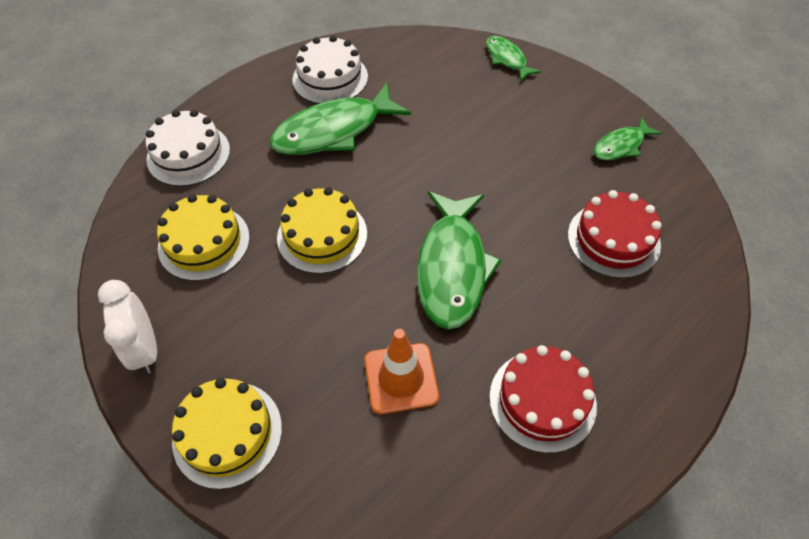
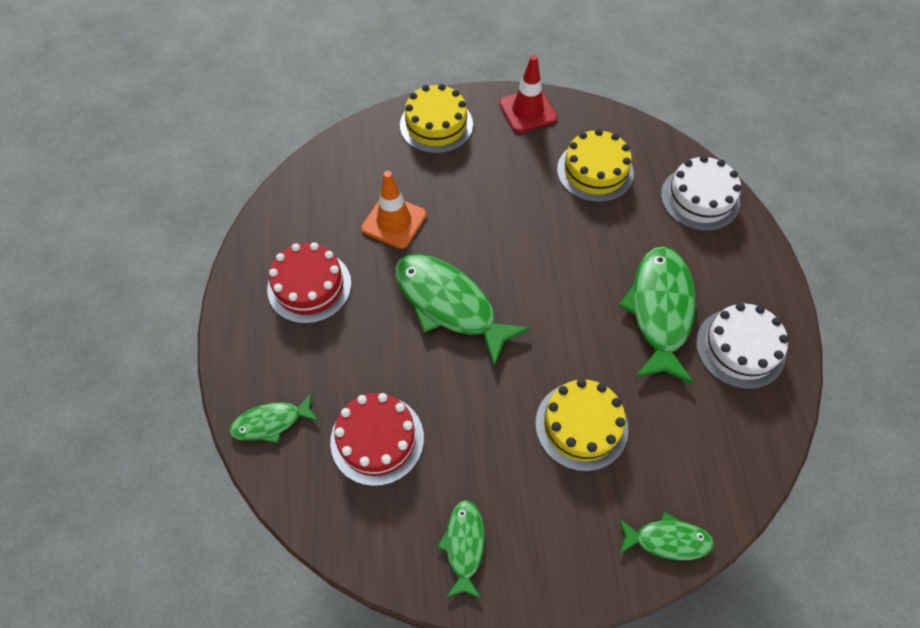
camera: 125 degrees right, 5 degrees up
(145, 349) = (527, 111): white clock -> red traffic cone
(322, 235) = (546, 241): yellow cake -> yellow cake (581, 425)
(684, 323) = (271, 422): none -> green fish

